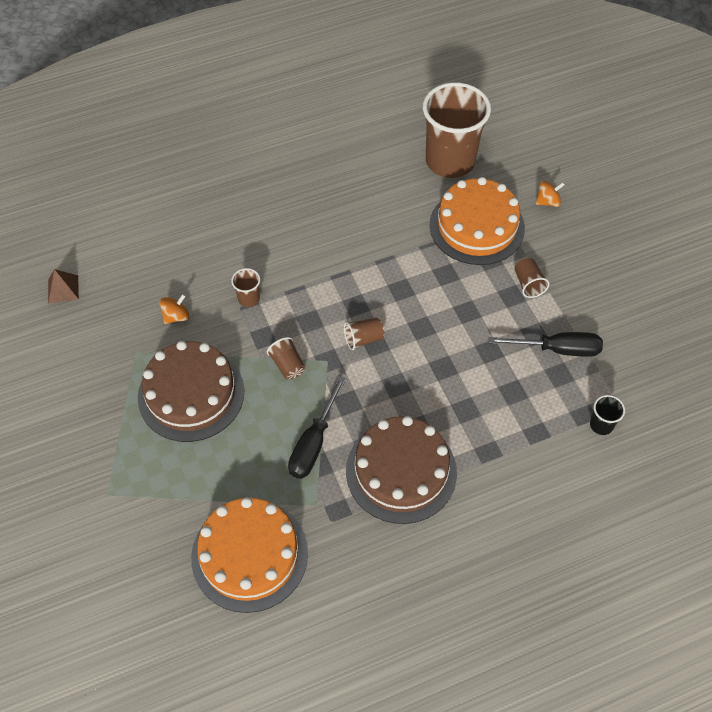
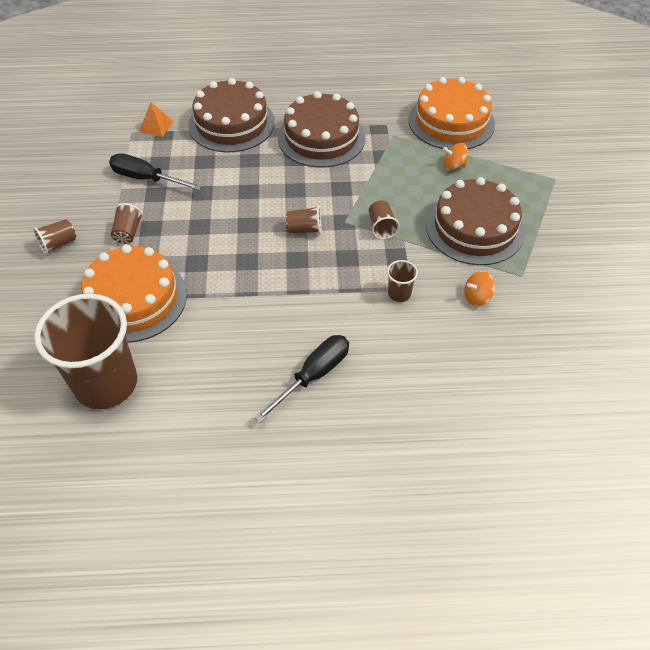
camera: 160 degrees left, 5 degrees down
(63, 289) = (598, 360): brown pyramid -> none
(314, 443) = (380, 169): black screwdriver -> black screwdriver (313, 375)
(518, 459) = (231, 123): none -> brown cake
(547, 201) = (43, 303): orange spinning top -> orange spinning top (453, 166)
(581, 254) = (58, 244): none -> brown cup
(601, 425) = (156, 126): black cup -> orange pyramid

